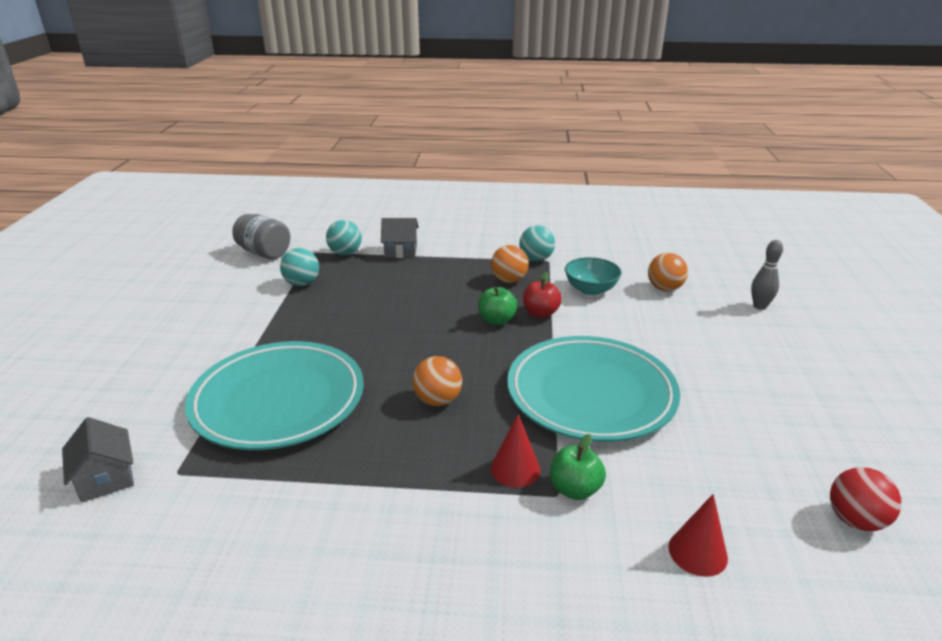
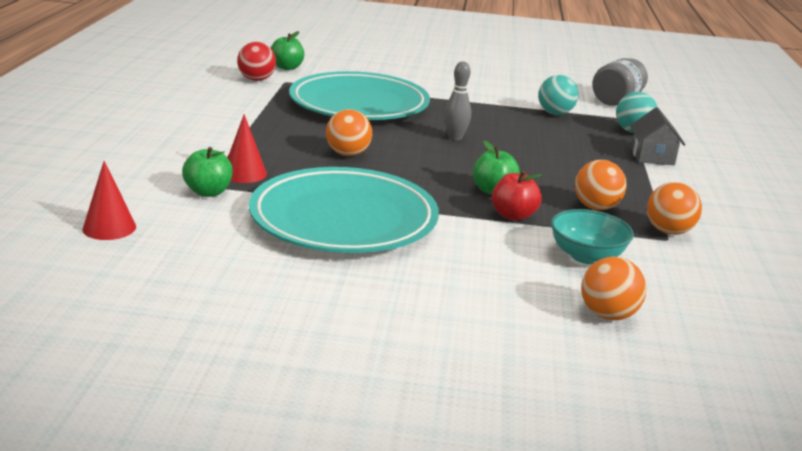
camera: 90 degrees right, 5 degrees down
(106, 478) = (287, 67): grey house -> green apple
(536, 259) = (668, 231): turquoise ball -> orange ball
(759, 306) = (568, 394): grey bowling pin -> grey bowling pin (455, 138)
(855, 520) = (91, 317): red ball -> red ball (256, 79)

